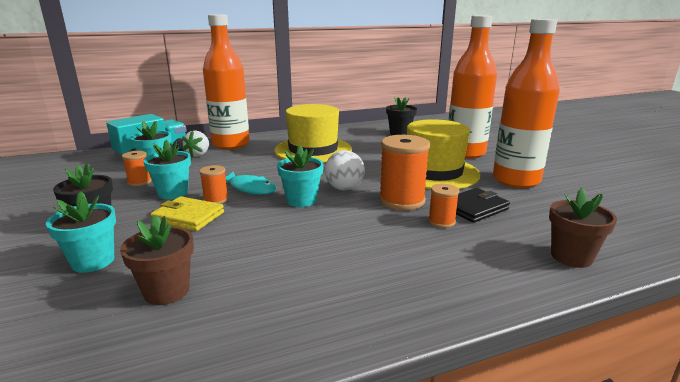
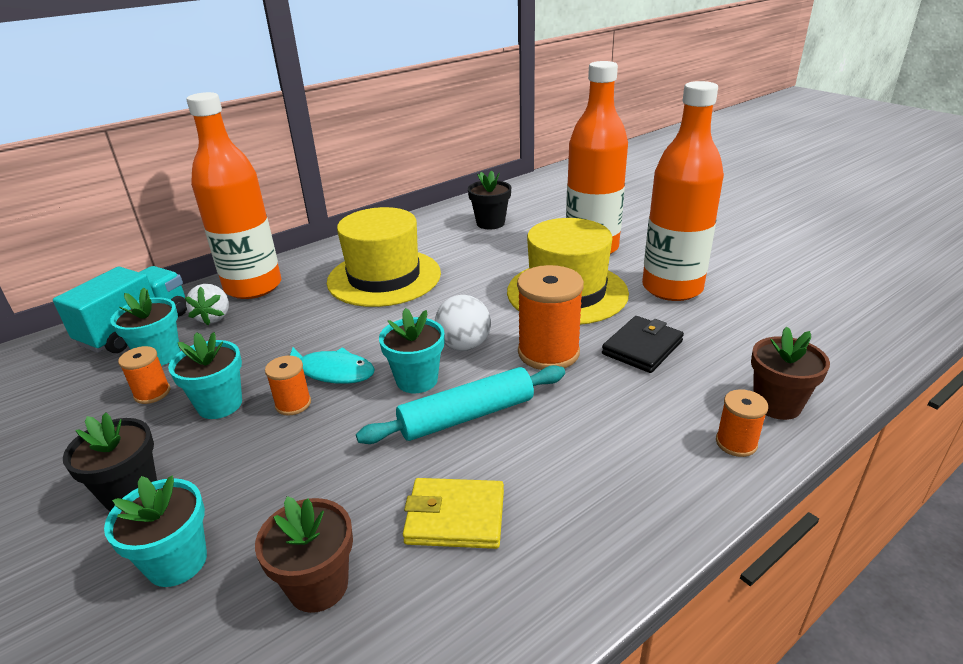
camera: 15 degrees left, 10 degrees up
(188, 217) = (271, 446): yellow wallet -> yellow wallet (455, 517)
(323, 223) = (467, 416): none -> turquoise rolling pin
(441, 221) = (612, 380): orange spool -> orange spool (736, 443)

